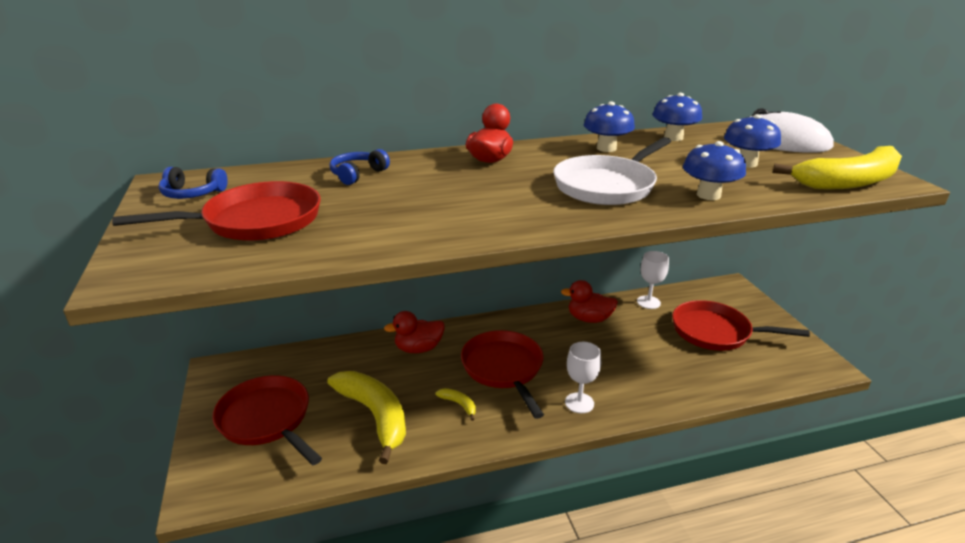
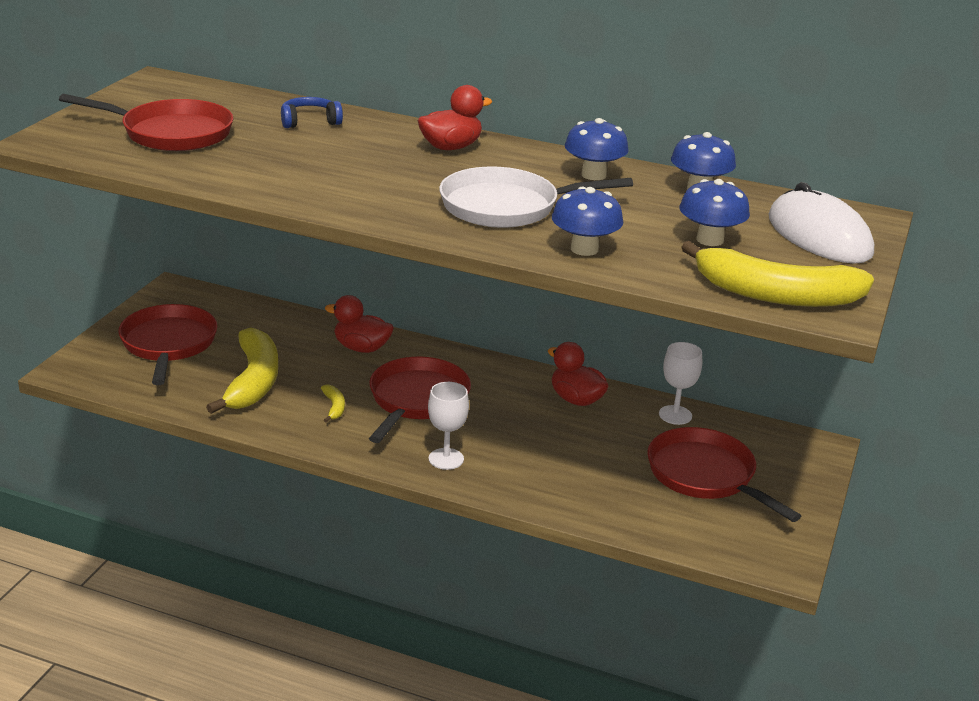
camera: 35 degrees right, 0 degrees up
(192, 194) = (162, 96): blue headphones -> none

